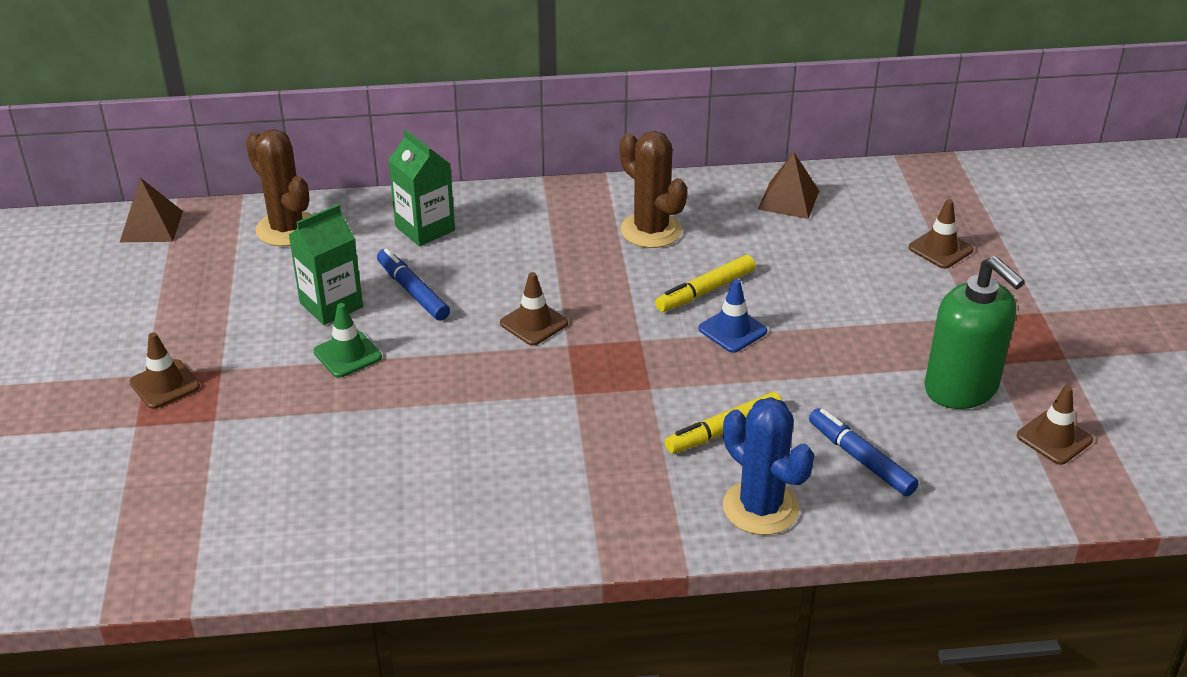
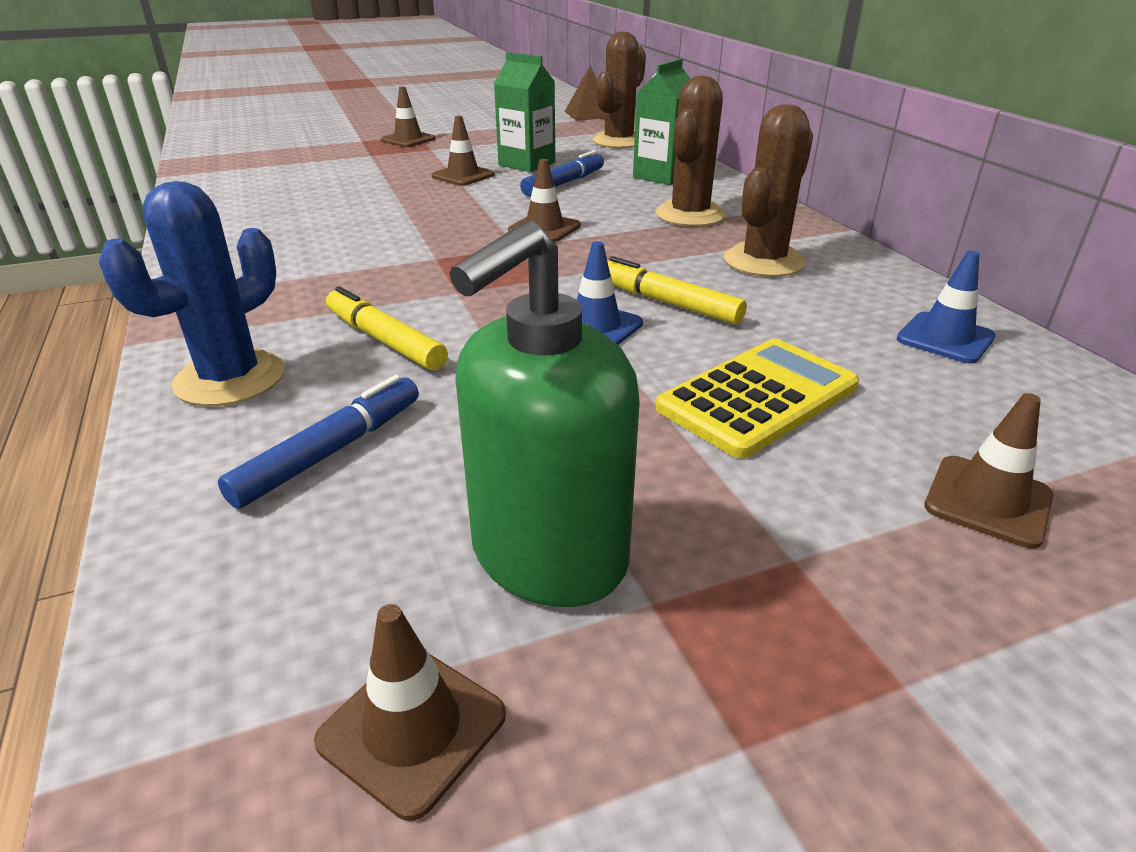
camera: 75 degrees right, 5 degrees down
(347, 354) = (463, 176): green traffic cone -> brown traffic cone
(538, 239) = (689, 215): none -> brown cactus
(788, 200) = (945, 338): brown pyramid -> blue traffic cone
(838, 288) = (758, 398): none -> yellow calculator

